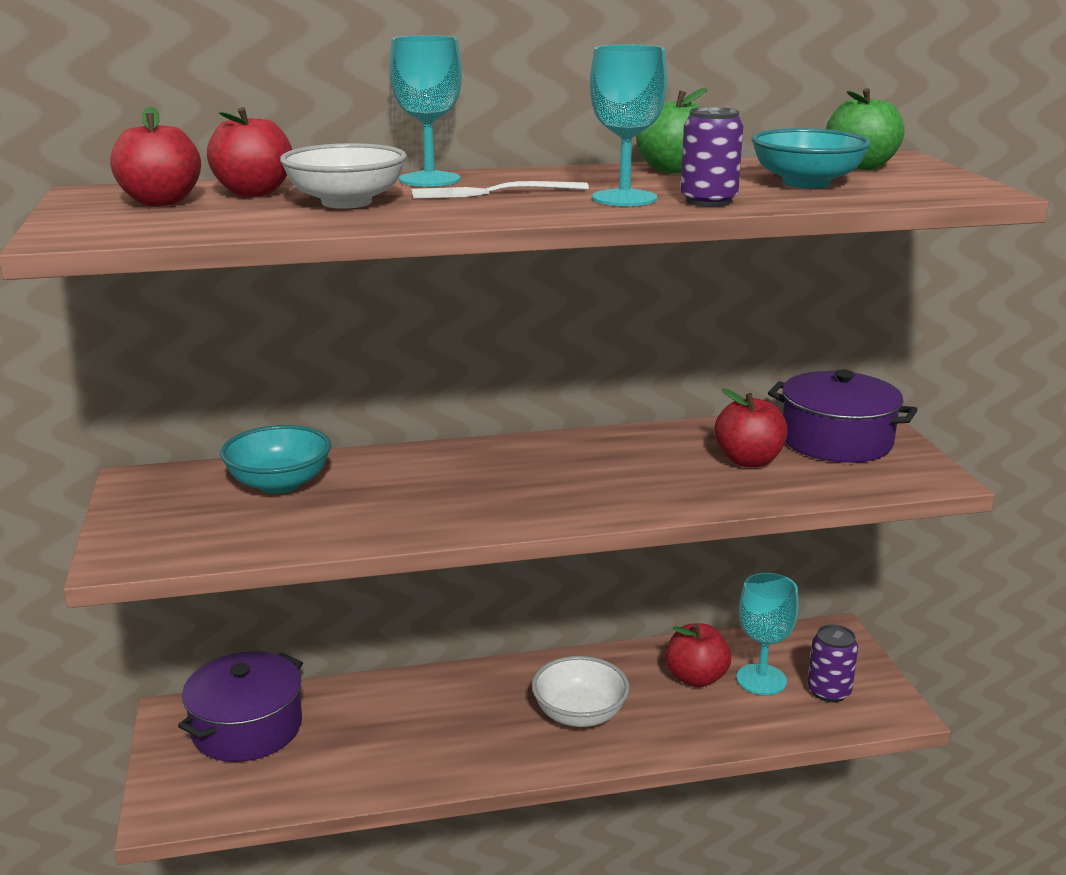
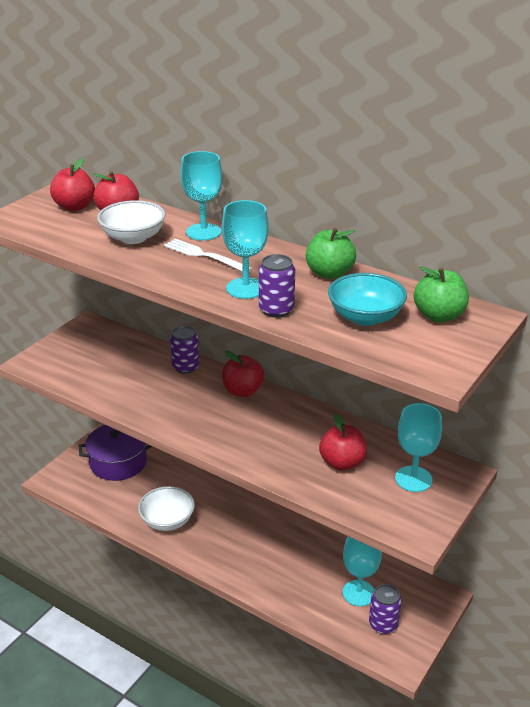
camera: 45 degrees right, 10 degrees up
(279, 483) = (130, 355): turquoise bowl -> none
(387, 462) = (185, 367): none -> purple can
(579, 714) = (248, 548): white bowl -> white bowl (167, 521)
(696, 678) = (328, 569): red apple -> red apple (242, 391)
(836, 441) = (413, 479): purple pot -> turquoise goblet

